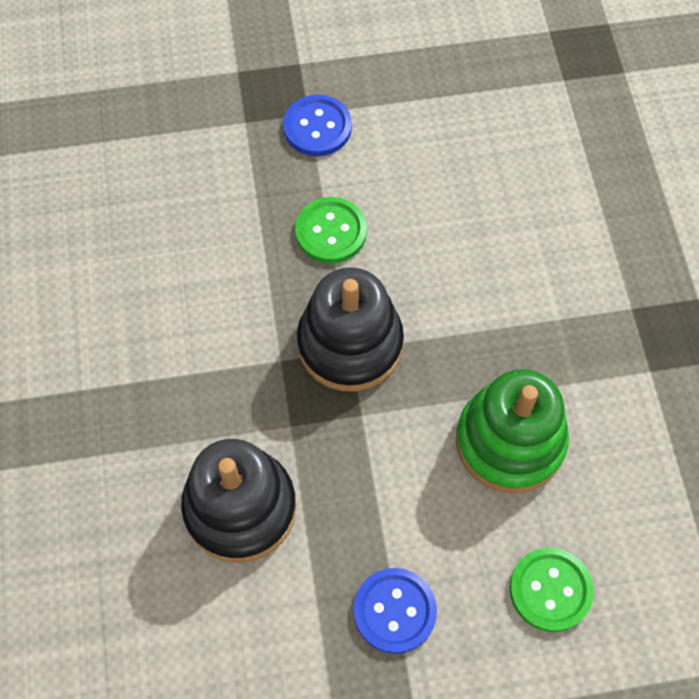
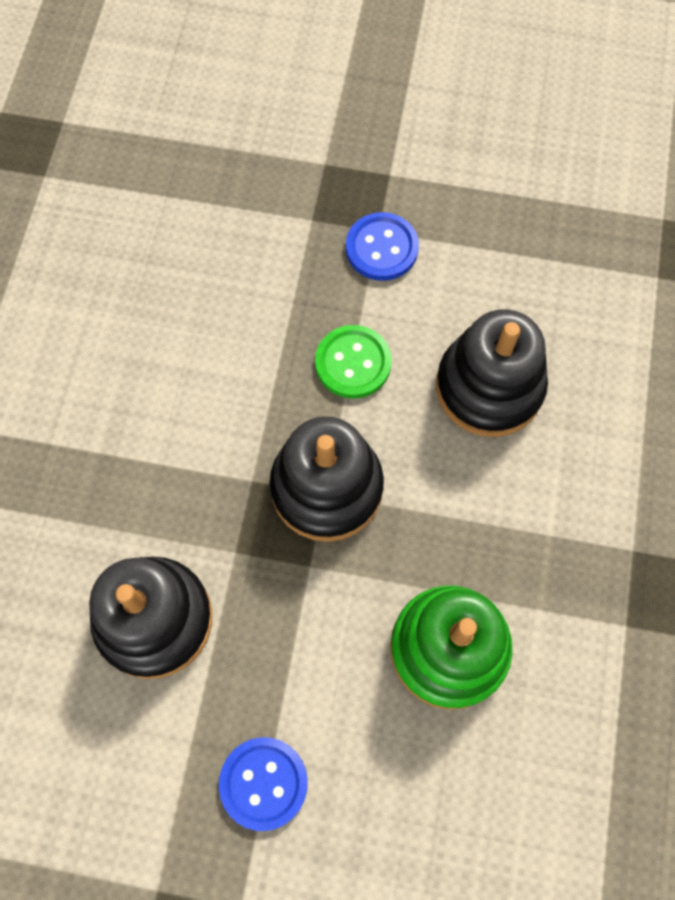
camera: 20 degrees right, 5 degrees up
(457, 214) = (489, 387): none -> black stacking toy
(550, 590) = (429, 822): green button -> none

